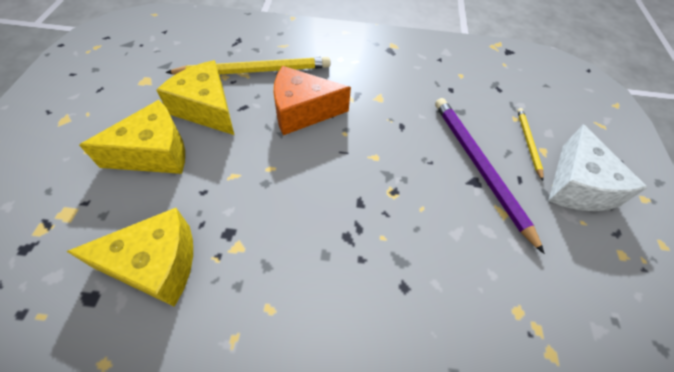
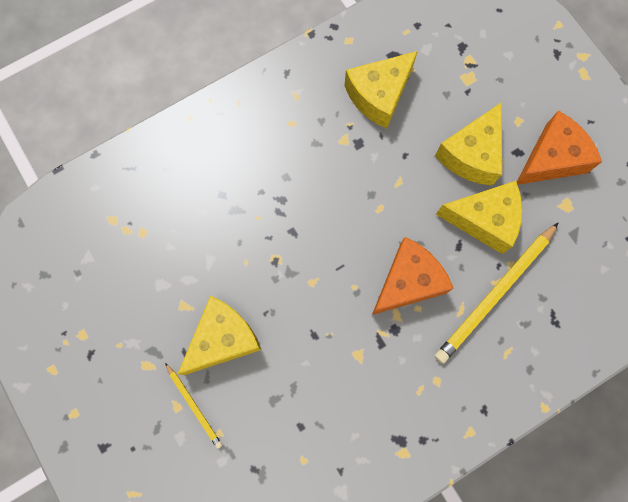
camera: 145 degrees right, 20 degrees up
(110, 109) = (551, 159): none -> orange cheese
(479, 167) = (223, 339): purple pencil -> yellow cheese
(577, 185) = (135, 383): white cheese -> none

